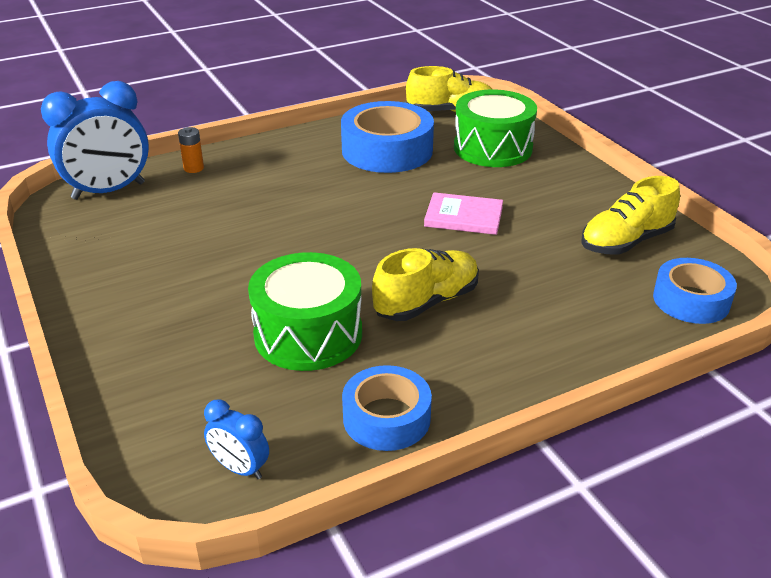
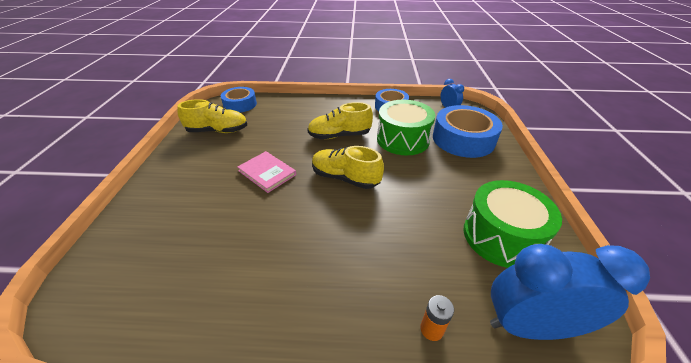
camera: 150 degrees left, 5 degrees up
(387, 150) = (235, 266): blue tape -> blue tape (463, 139)
(451, 112) = (104, 307): yellow shoe -> yellow shoe (345, 178)
(493, 148) = (161, 228): green drum -> green drum (501, 236)

